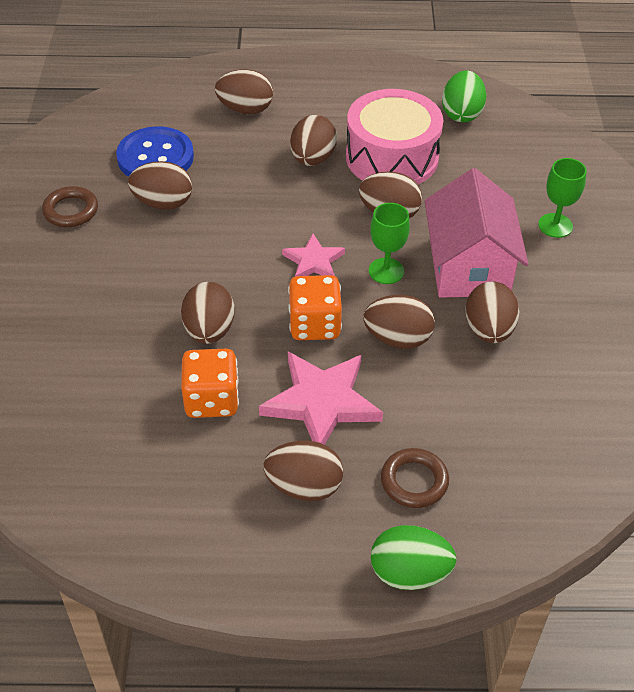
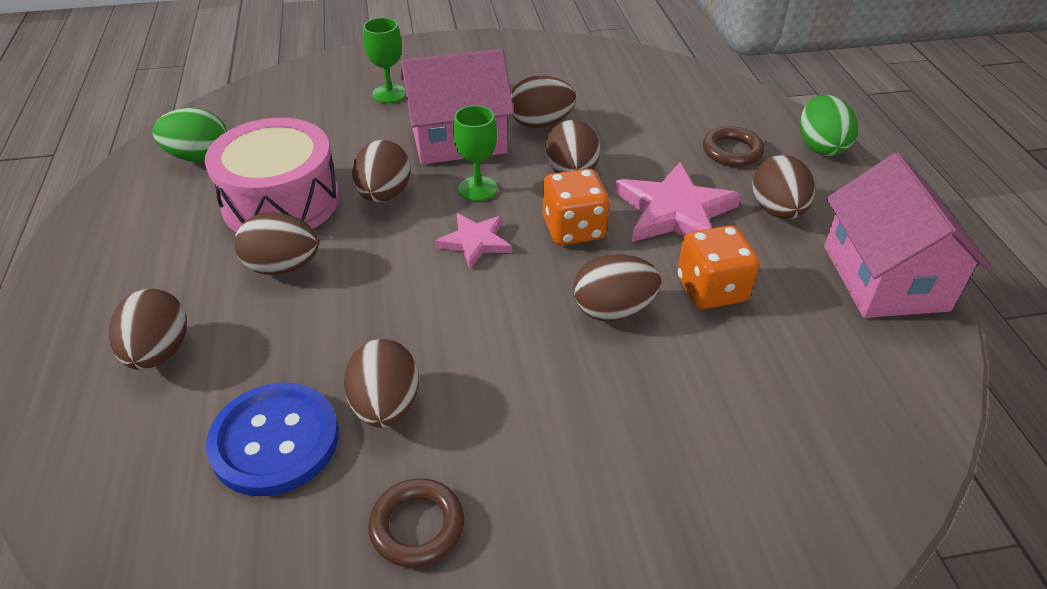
camera: 100 degrees left, 5 degrees down
(185, 538) = (884, 278): none -> pink house

